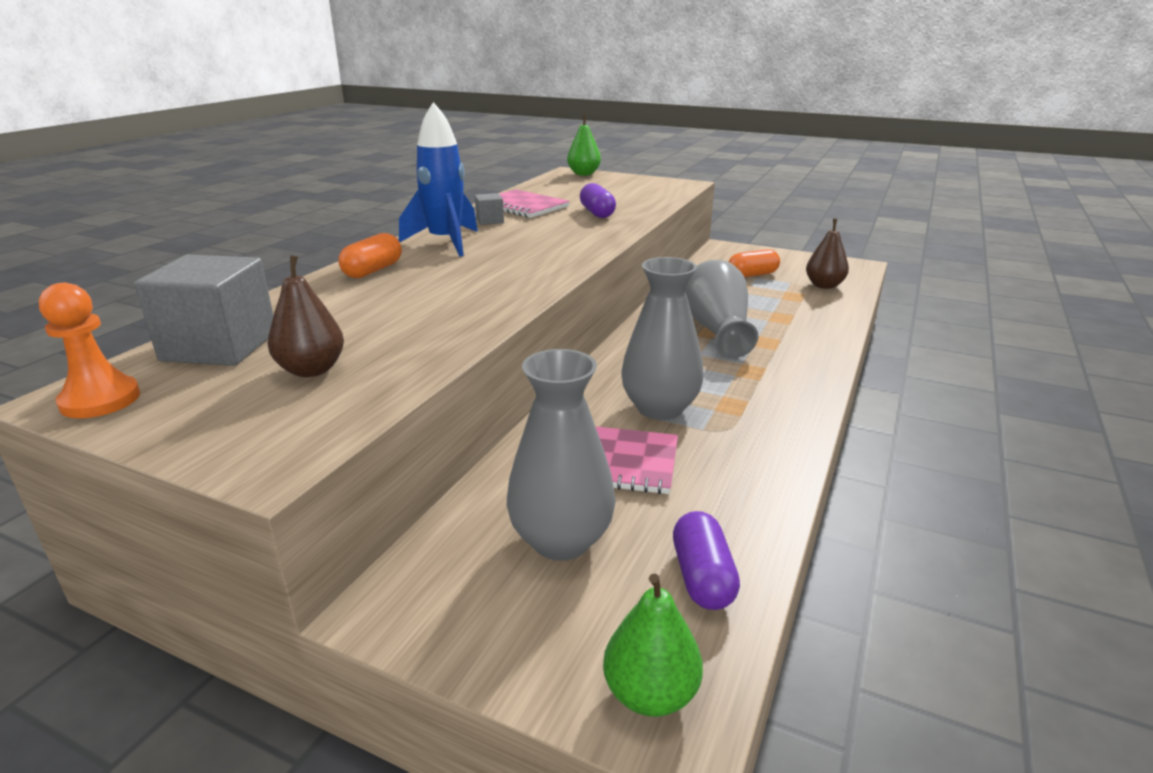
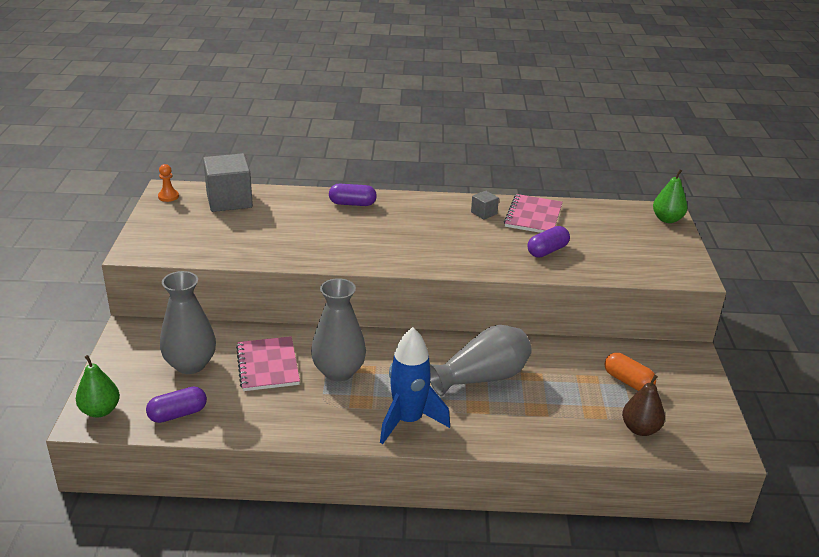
camera: 65 degrees right, 5 degrees up
(100, 400) = (168, 196): orange pawn -> orange pawn, size x0.66
(311, 370) = (216, 231): brown pear -> none
(373, 271) = (352, 204): orange capsule -> purple capsule
(445, 242) = (421, 211): blue rocket -> blue rocket (408, 421)

